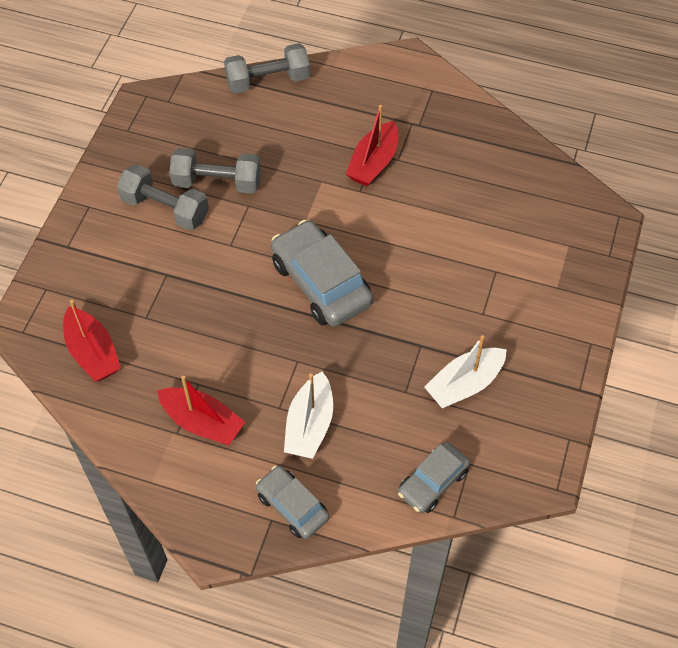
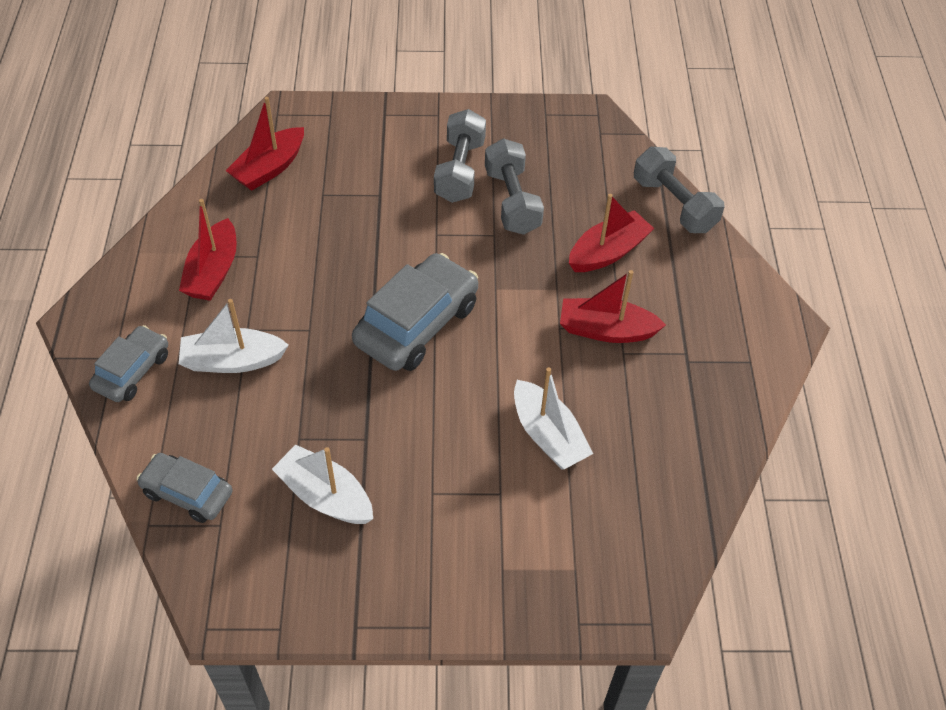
camera: 70 degrees right, 5 degrees down
(298, 137) = (608, 252): none -> red boat
(456, 227) = (548, 435): none -> white boat

